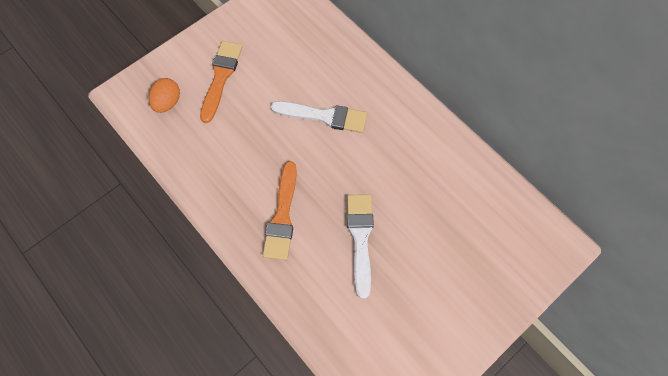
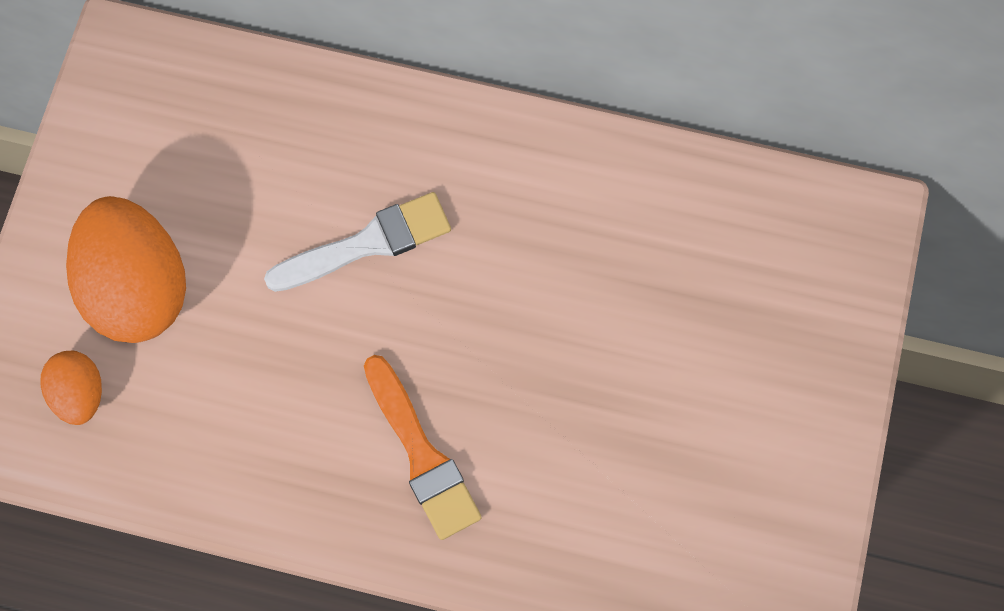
camera: 35 degrees left, 5 degrees up
(221, 77) = (138, 288): orange brush -> orange egg
(360, 238) = (569, 407): white brush -> none

